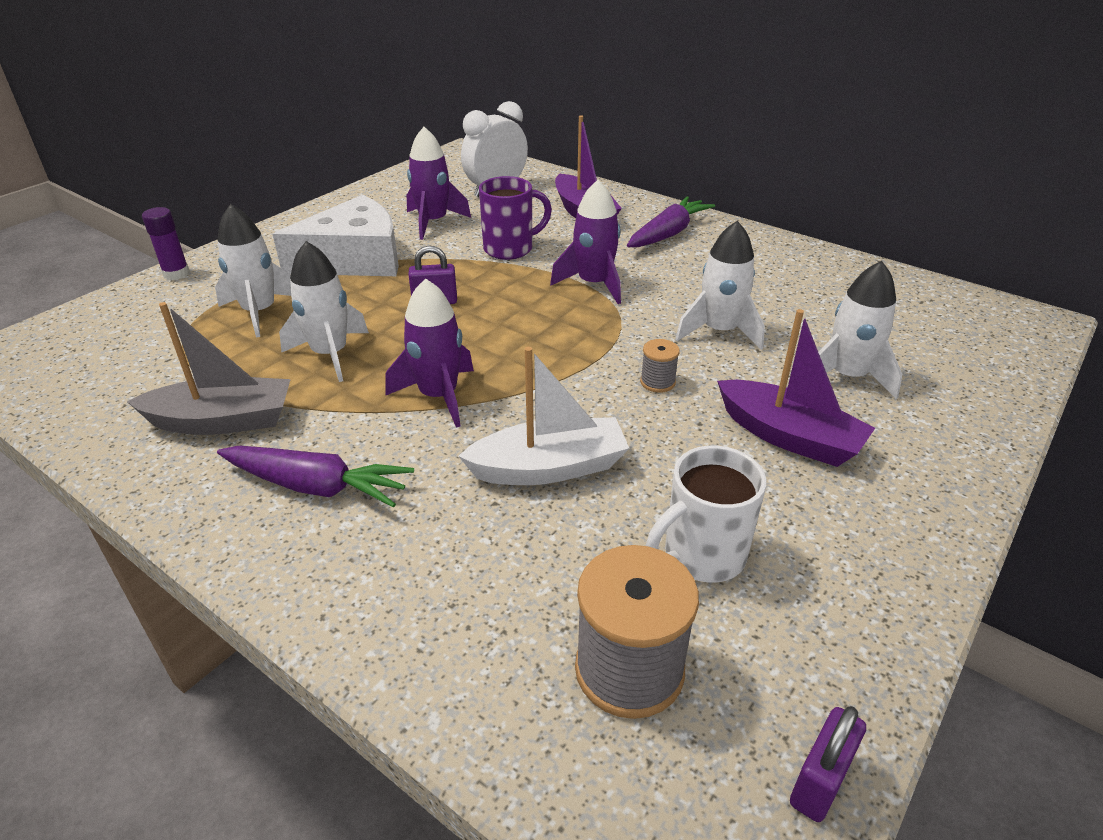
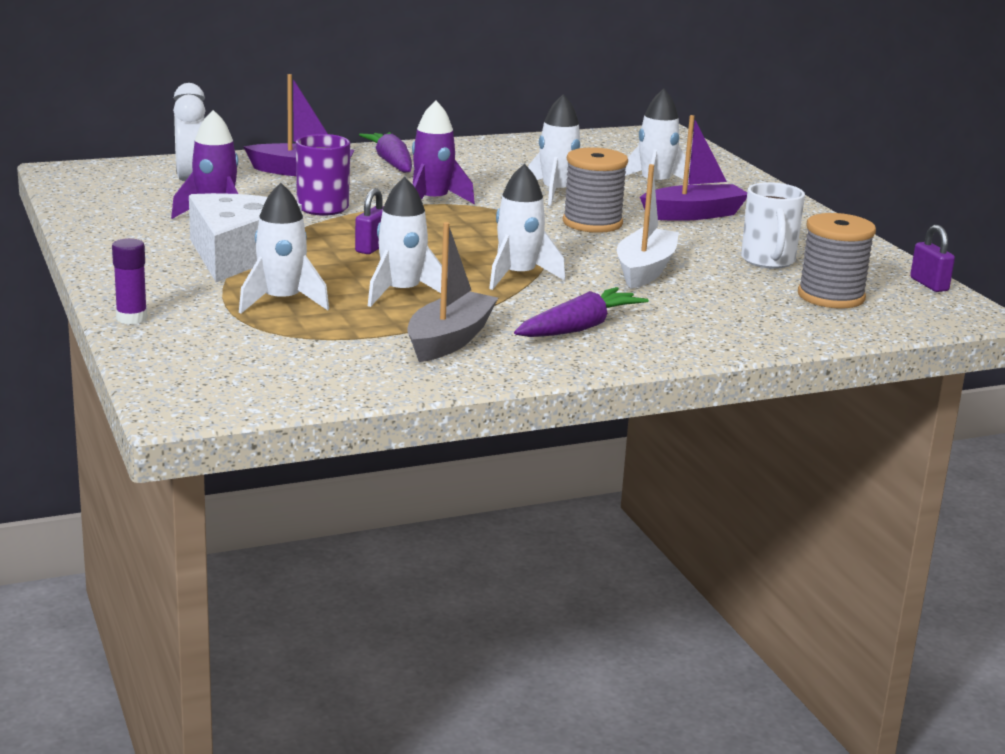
camera: 60 degrees left, 15 degrees down
(438, 396) = (518, 276): purple rocket -> white rocket
(657, 382) = (592, 223): grey spool -> grey spool, size x2.09

